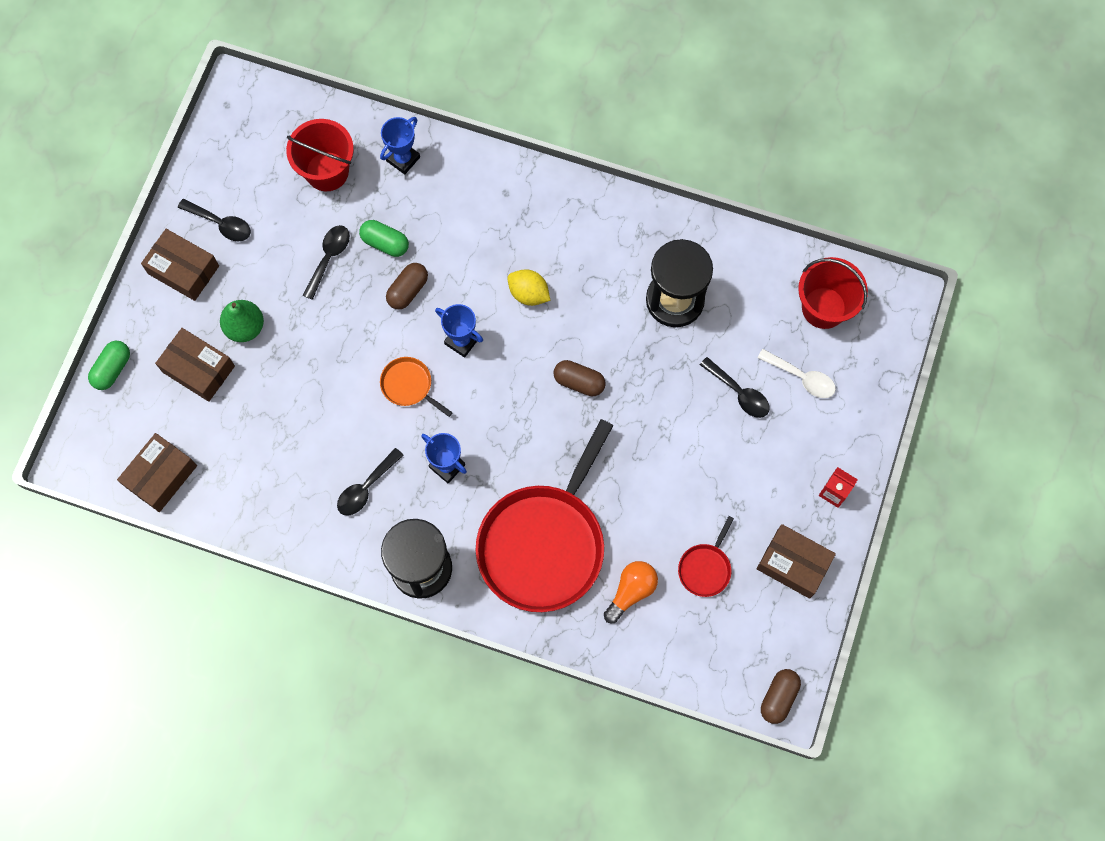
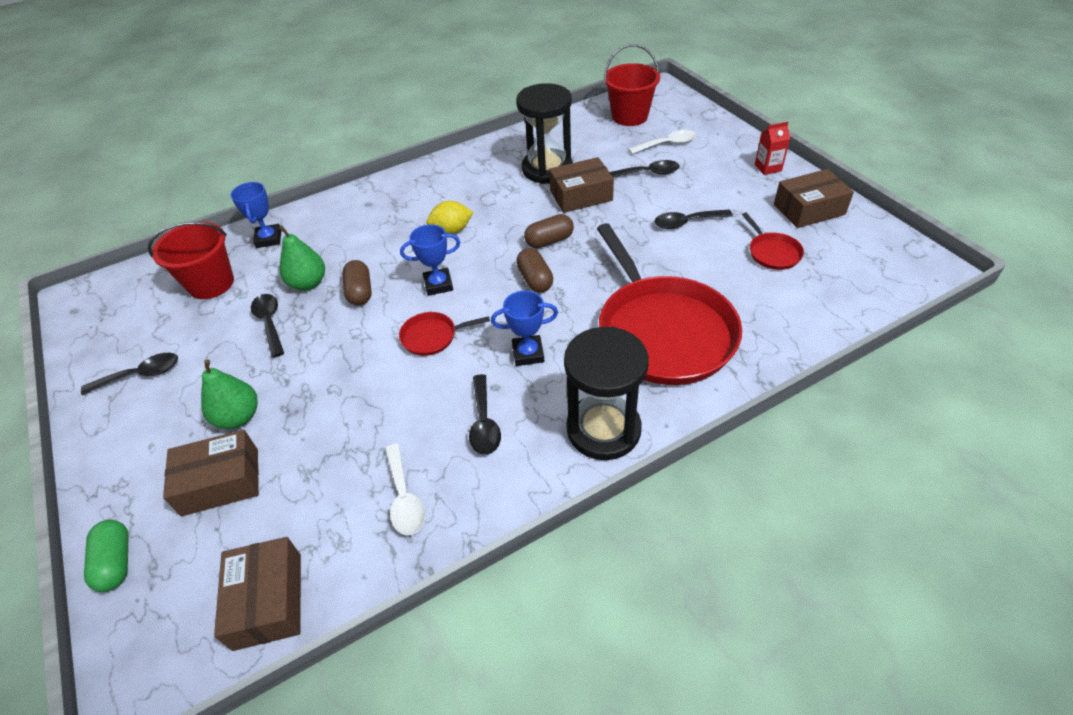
camera: 45 degrees left, 25 degrees down
(183, 270) = (130, 429): brown box -> brown box (581, 195)
(276, 489) = (404, 497): none -> white spoon
(385, 243) = (308, 283): green capsule -> green pear
(409, 385) = (432, 337): orange pan -> red pan
(631, 591) = (756, 303): orange light bulb -> none
(692, 474) = (686, 222): none -> black spoon
(778, 697) = (924, 268): brown capsule -> brown capsule (535, 280)

